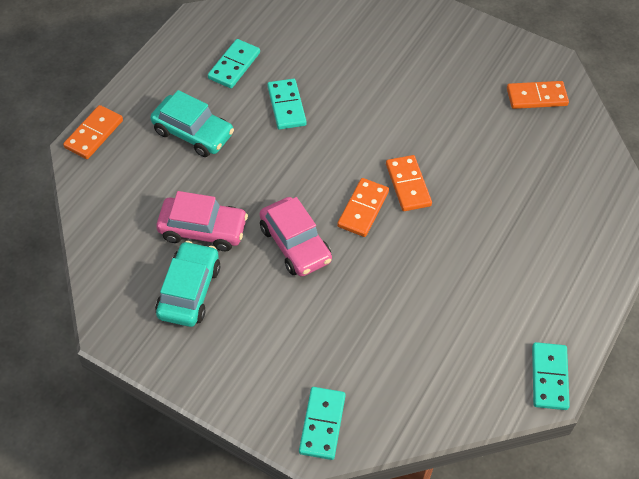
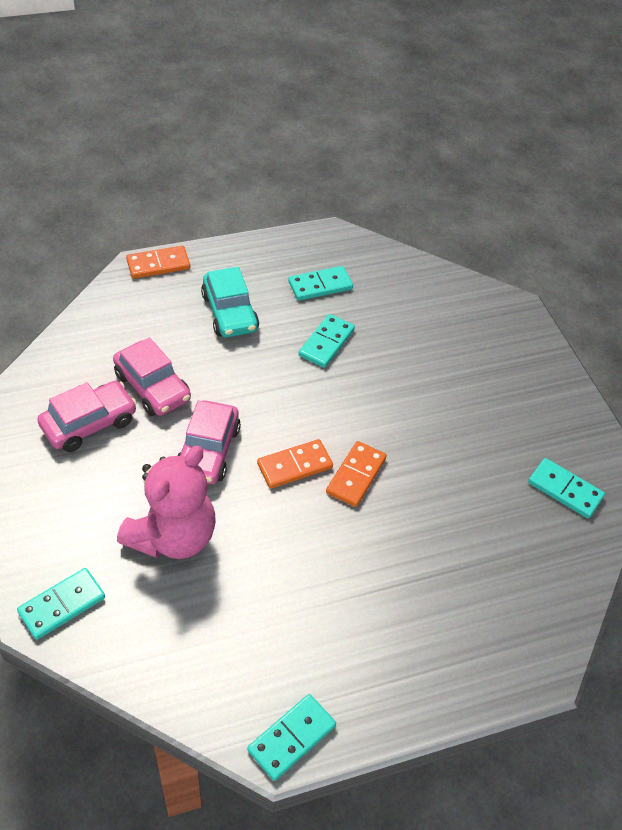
camera: 40 degrees right, 5 degrees down
(189, 291) = (89, 423): turquoise car -> pink car
(340, 319) = (173, 536): none -> pink teddy bear
(536, 97) = (564, 490): orange domino -> turquoise domino

